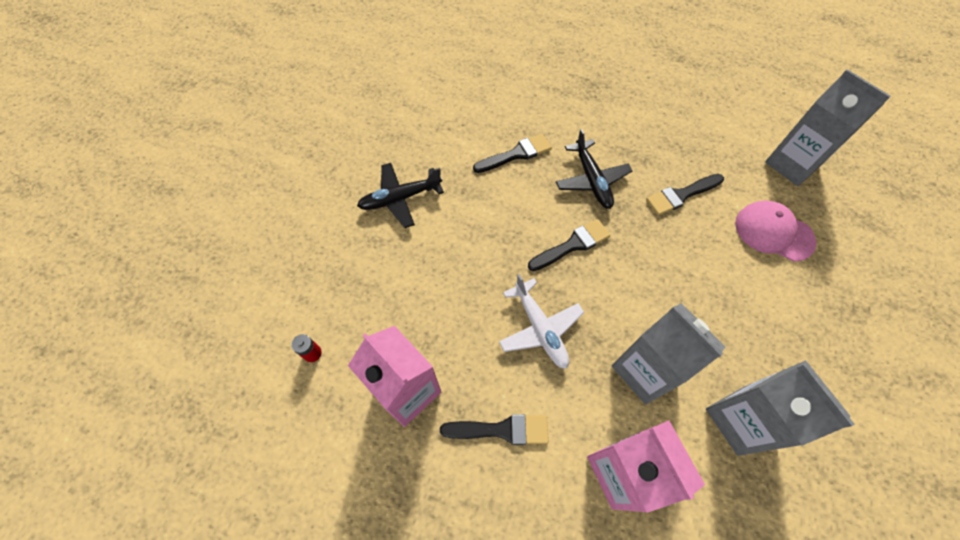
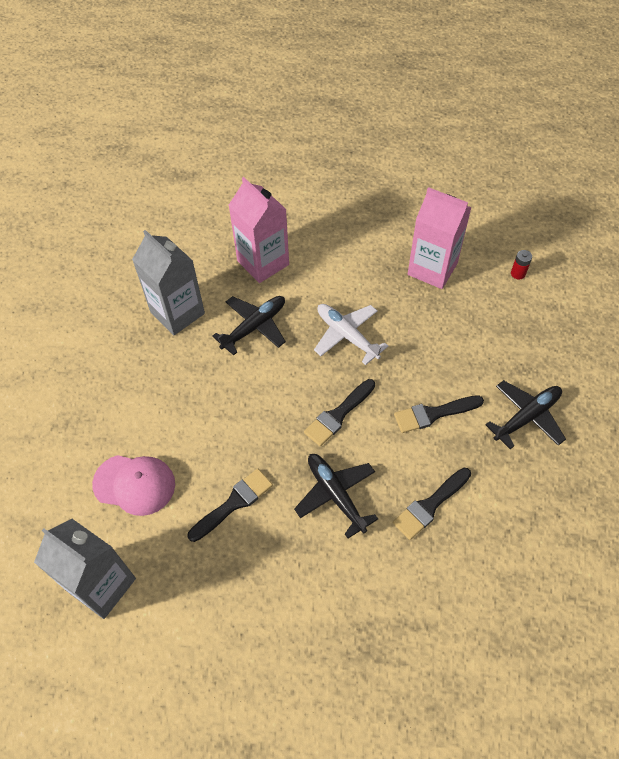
camera: 165 degrees right, 5 degrees down
(501, 429) = (354, 264): black brush -> black brush (433, 414)
(644, 370) = (254, 327): grey carton -> black plane

